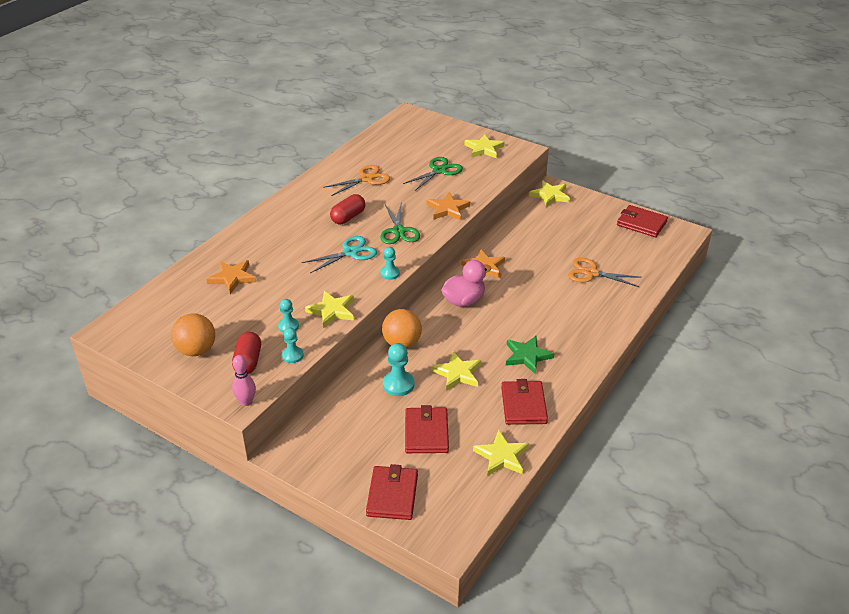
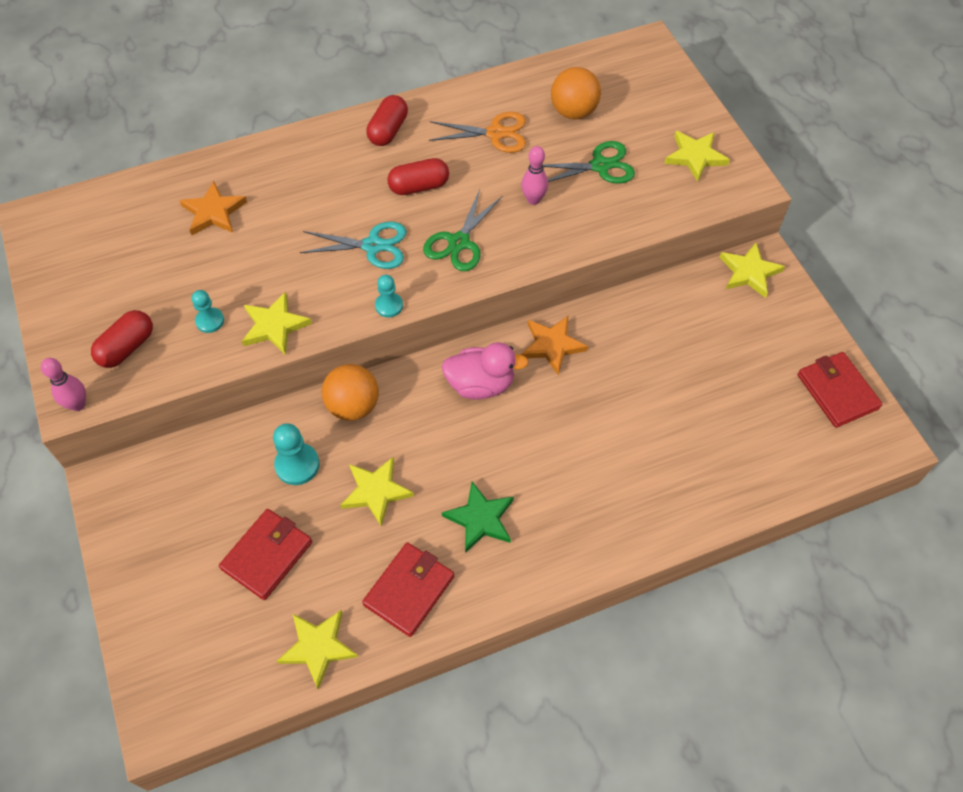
camera: 35 degrees right, 20 degrees up
(196, 350) = (92, 299): orange ball -> orange ball (573, 112)
(292, 355) = (177, 367): turquoise pawn -> none
(301, 201) = (388, 130): none -> red capsule
(392, 495) = (159, 617): red wallet -> none
(419, 198) = (533, 200): none -> pink bowling pin
(448, 209) = (552, 238): orange star -> none
(591, 273) = (685, 436): orange scissors -> none

